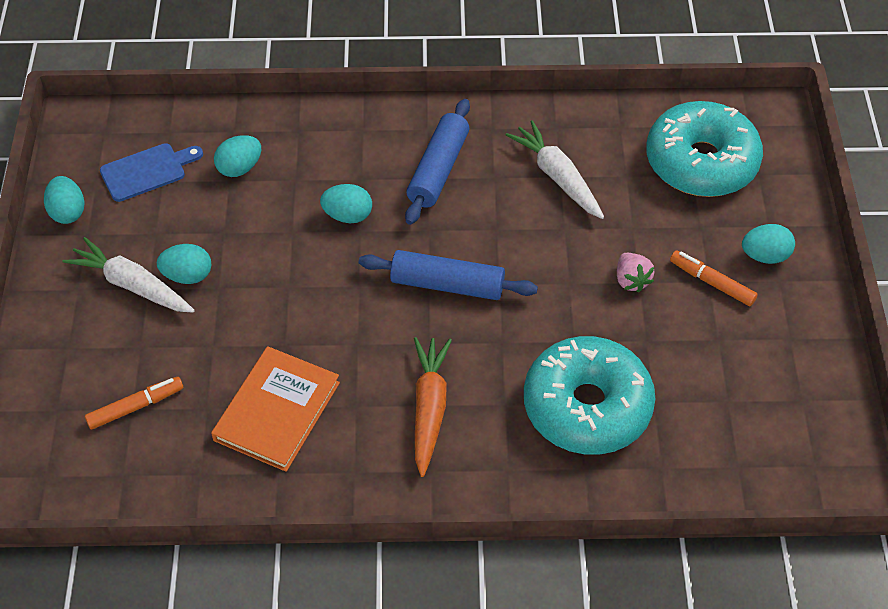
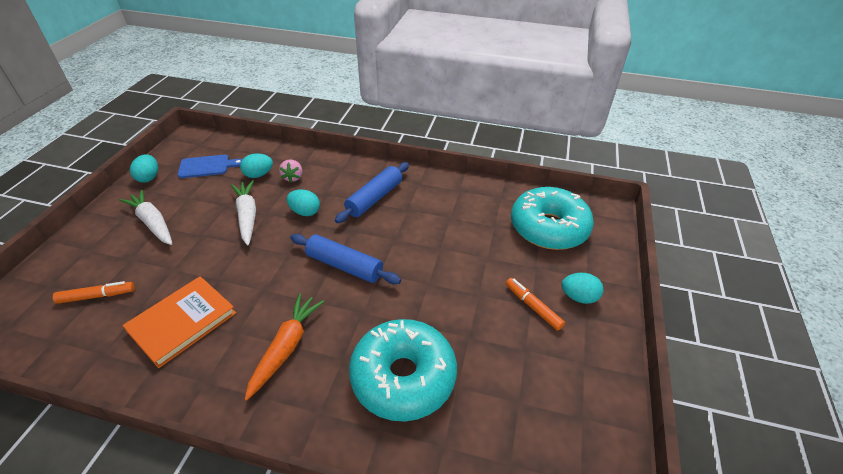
camera: 15 degrees right, 10 degrees down
(187, 276) = (188, 225): turquoise egg -> none
(557, 177) = (448, 217): white carrot -> white carrot (247, 216)
(631, 280) = (473, 292): pink strawberry -> pink strawberry (293, 177)

